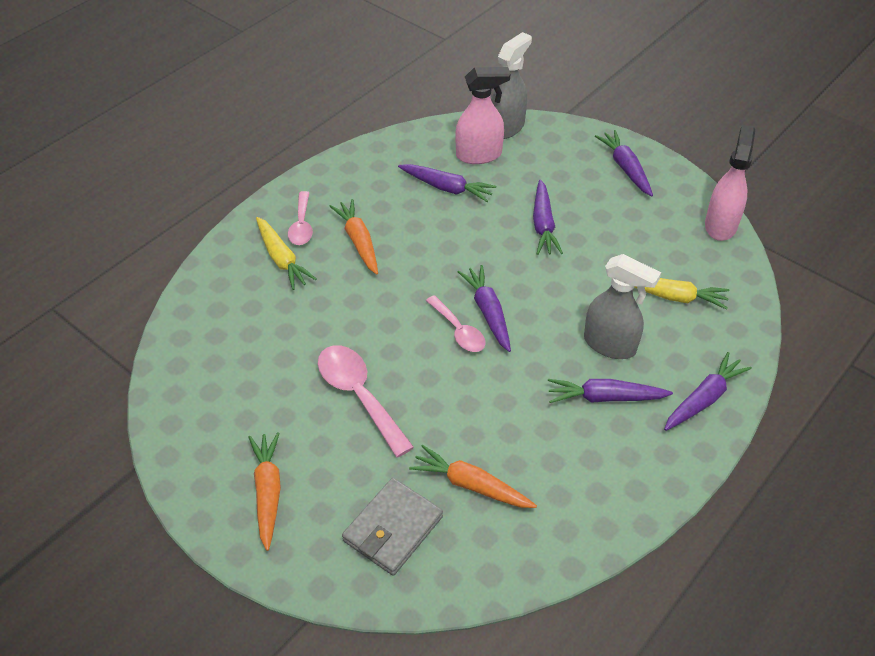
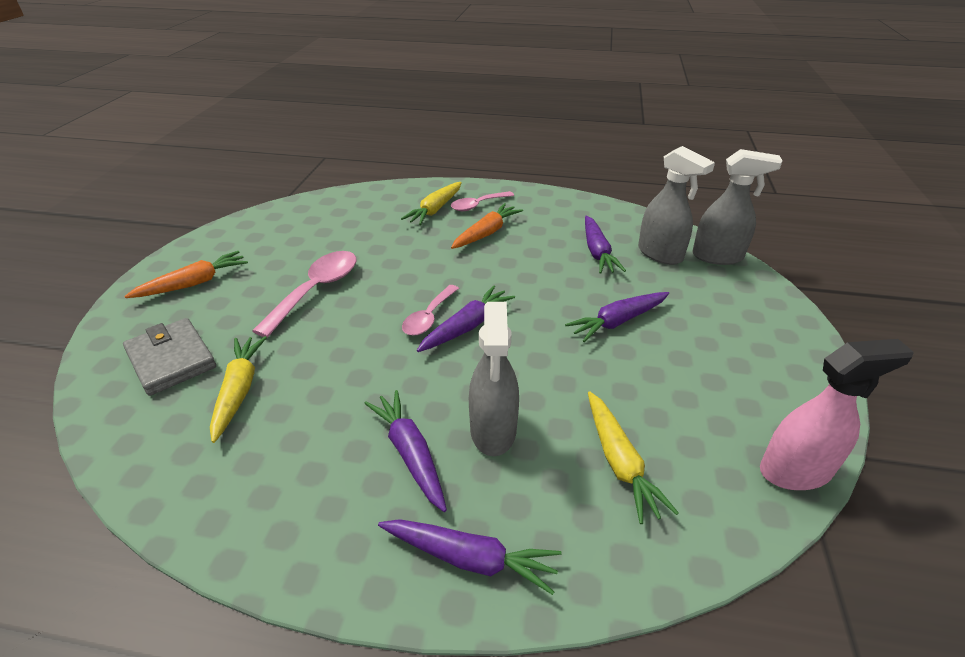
camera: 60 degrees right, 10 degrees down
(393, 529) = (171, 359): grey wallet -> grey wallet turned 45 degrees clockwise
(471, 485) = (239, 391): orange carrot -> yellow carrot
(479, 155) = (660, 254): pink spray bottle -> grey spray bottle
(625, 168) = (775, 351): purple carrot -> none

